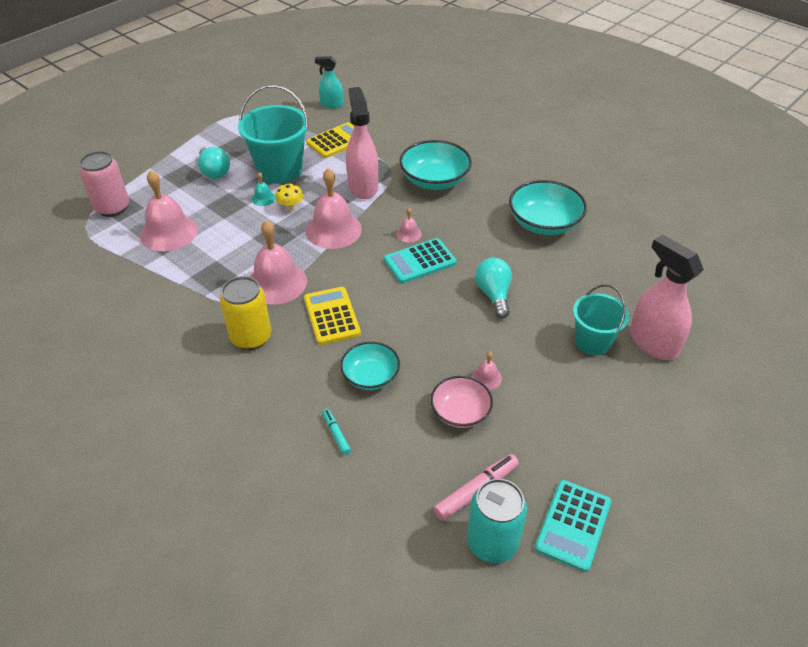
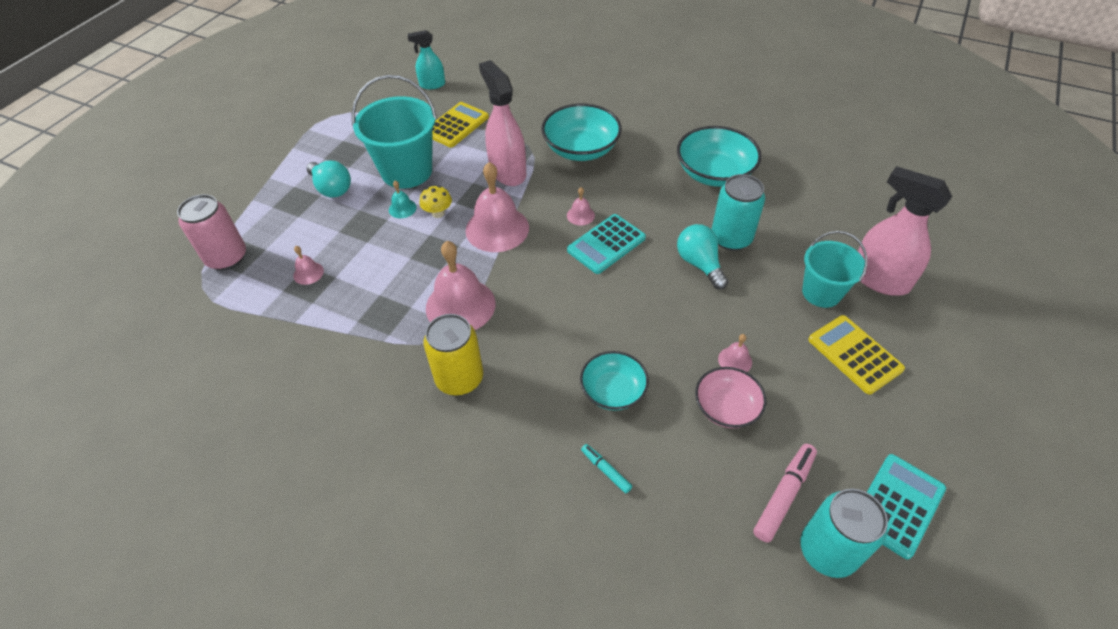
camera: 15 degrees left, 5 degrees up
(169, 232) = (308, 273): pink bell -> pink bell, size x0.45
(332, 316) = (539, 330): yellow calculator -> yellow calculator (854, 354)
(532, 280) = (731, 238): none -> turquoise can
(573, 525) = (898, 505): turquoise calculator -> turquoise calculator turned 150 degrees counterclockwise

